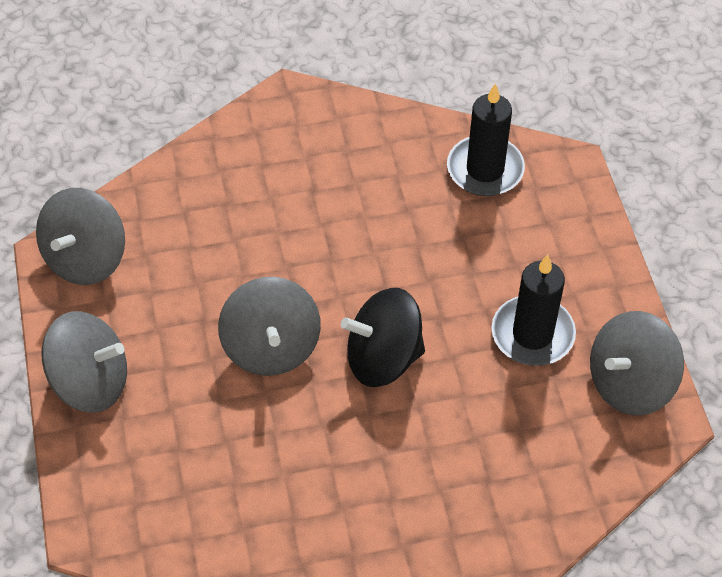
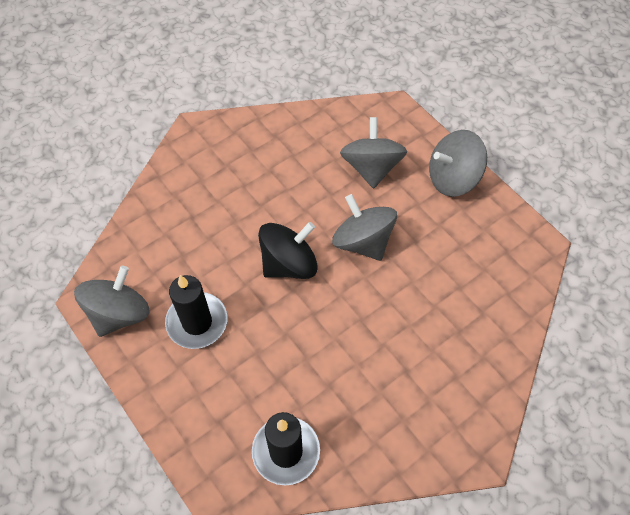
camera: 155 degrees right, 5 degrees up
(86, 258) = (518, 250): grey spinning top -> grey spinning top (371, 168)

